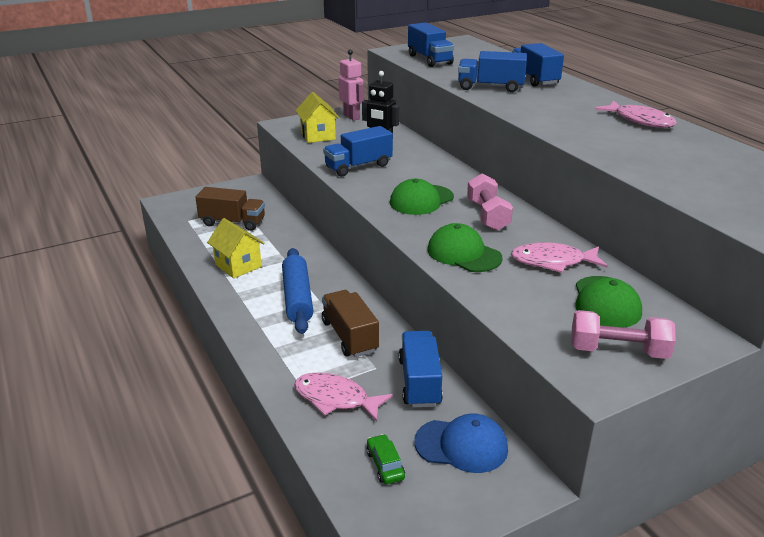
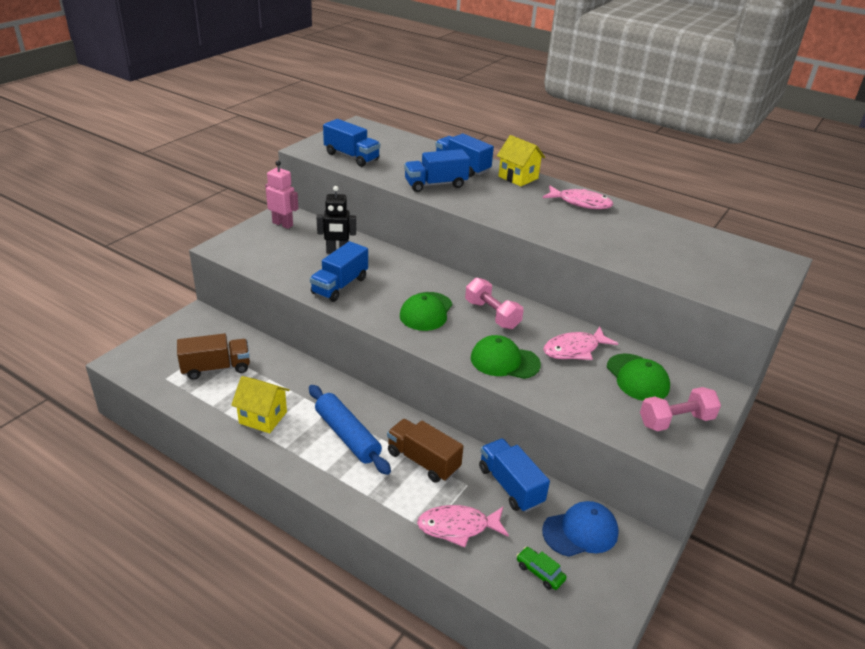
camera: 30 degrees left, 5 degrees up
(318, 136) = (269, 256): yellow house -> yellow house (518, 177)

